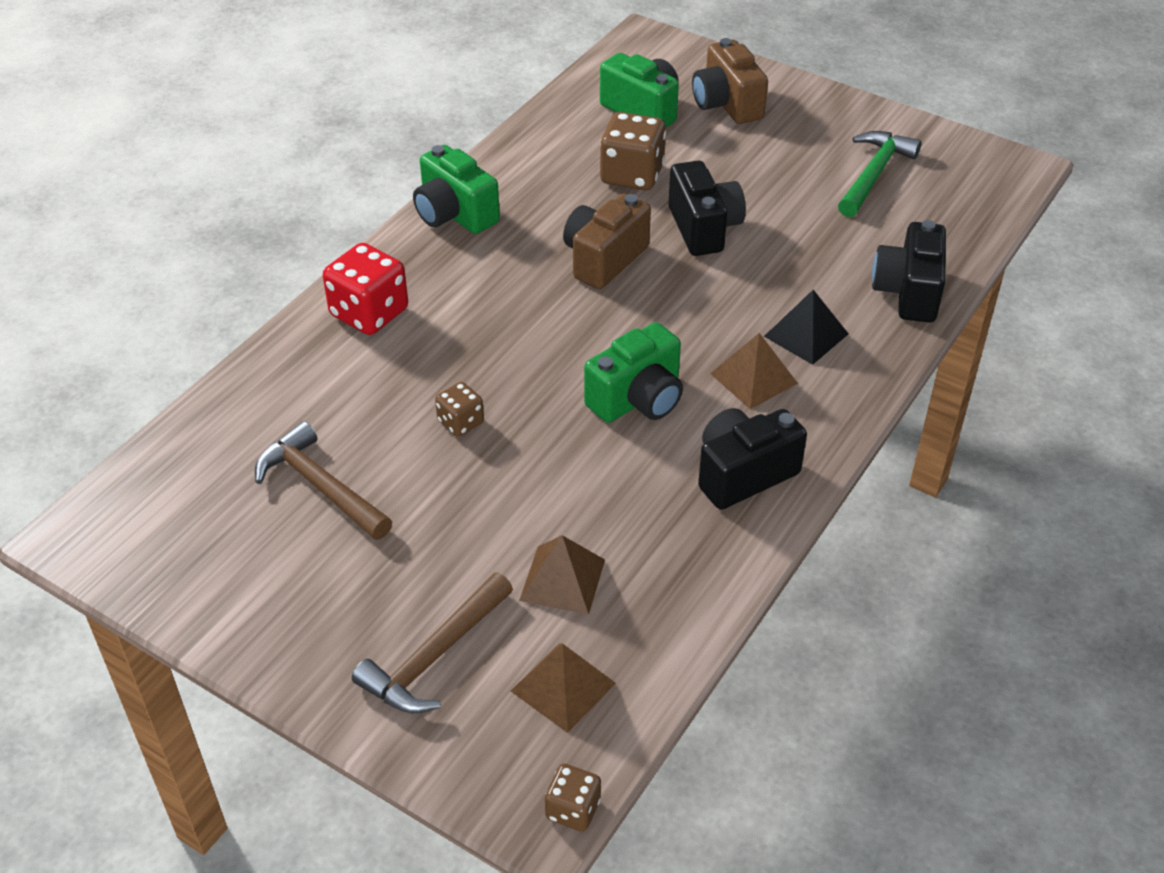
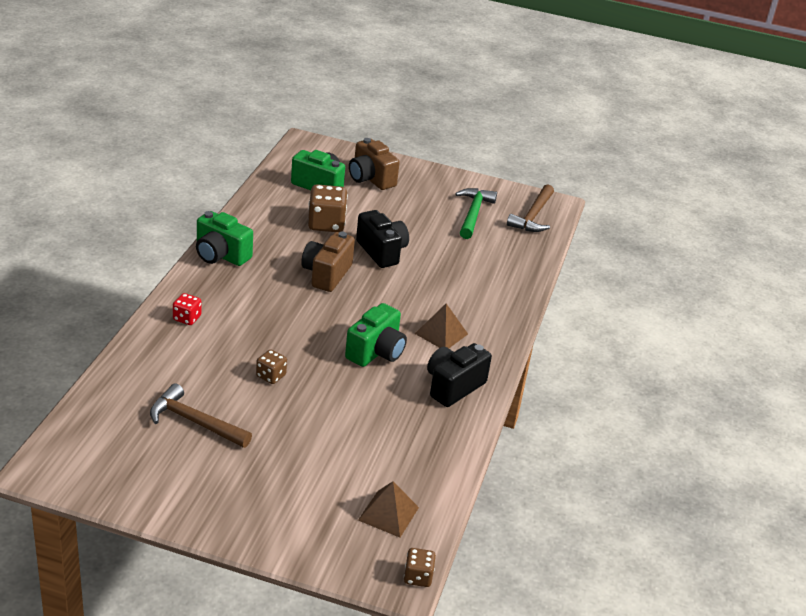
camera: 20 degrees left, 10 degrees down
(369, 313) = (187, 318): red dice -> red dice, size x0.55
(435, 656) = (304, 507): brown hammer -> brown hammer (533, 216)
(562, 580) = (367, 456): brown pyramid -> none
(806, 335) = (464, 307): black pyramid -> none
(908, 292) = (515, 278): black camera -> none

